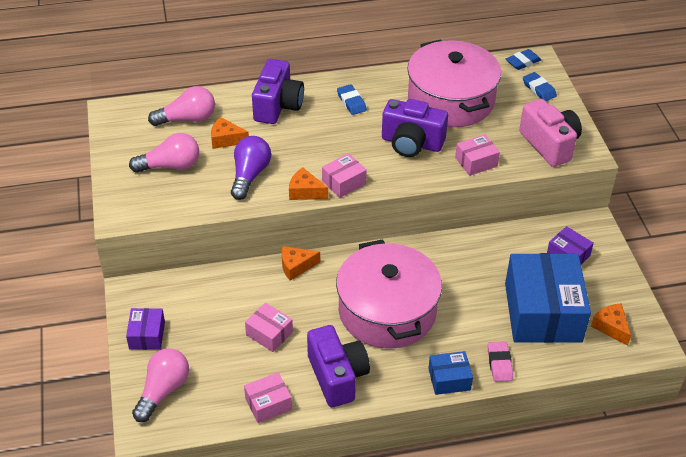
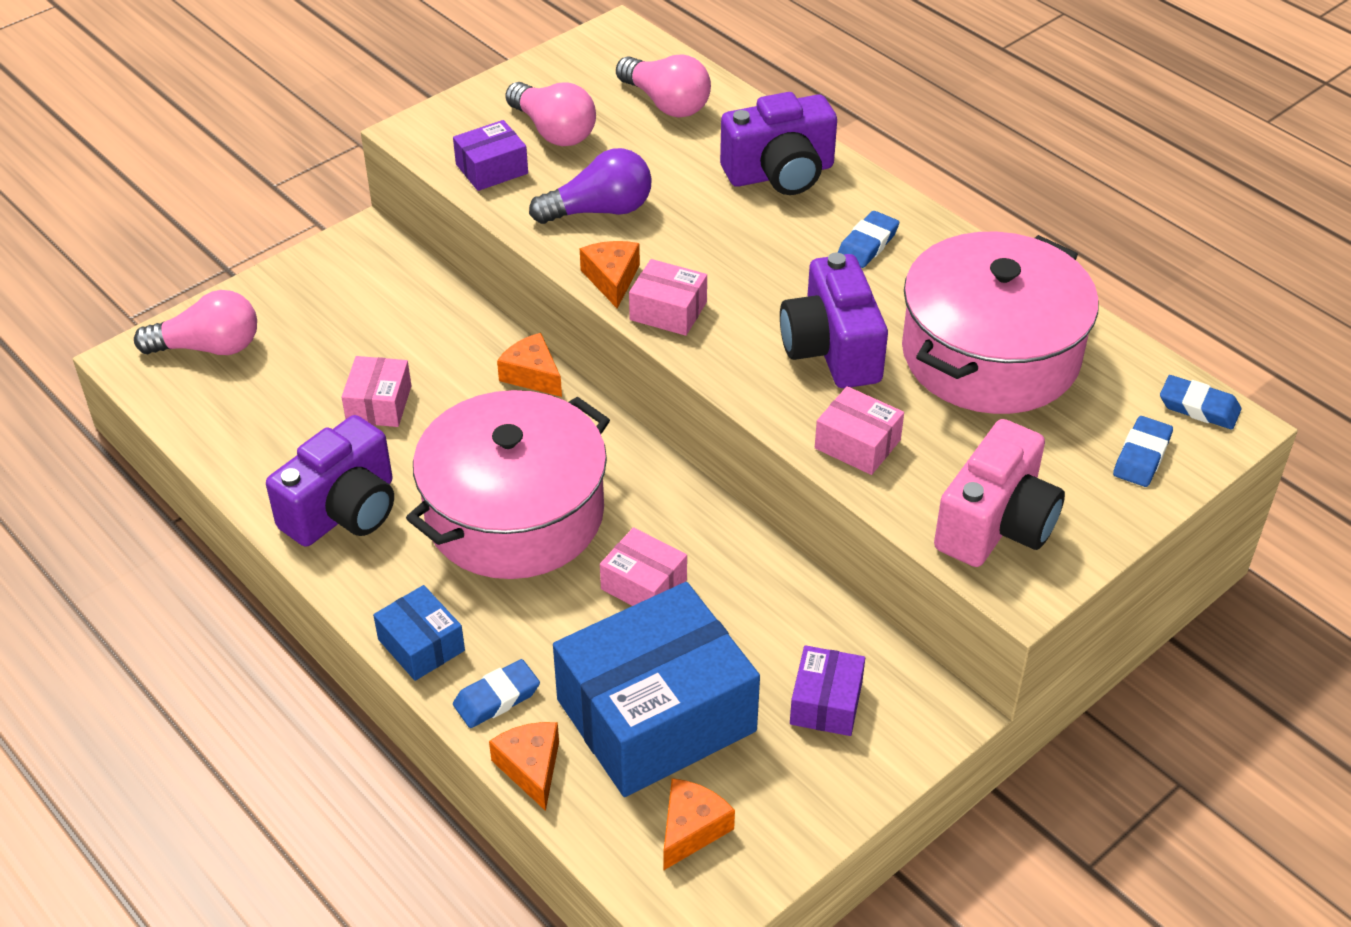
camera: 60 degrees right, 0 degrees up
(147, 335) = (295, 289): purple box -> purple box (492, 169)
(226, 139) = (656, 156): orange cheese -> orange cheese (531, 768)
(268, 404) = (247, 459): pink box -> pink box (644, 584)
(499, 363) = (496, 698): pink eraser -> blue eraser

